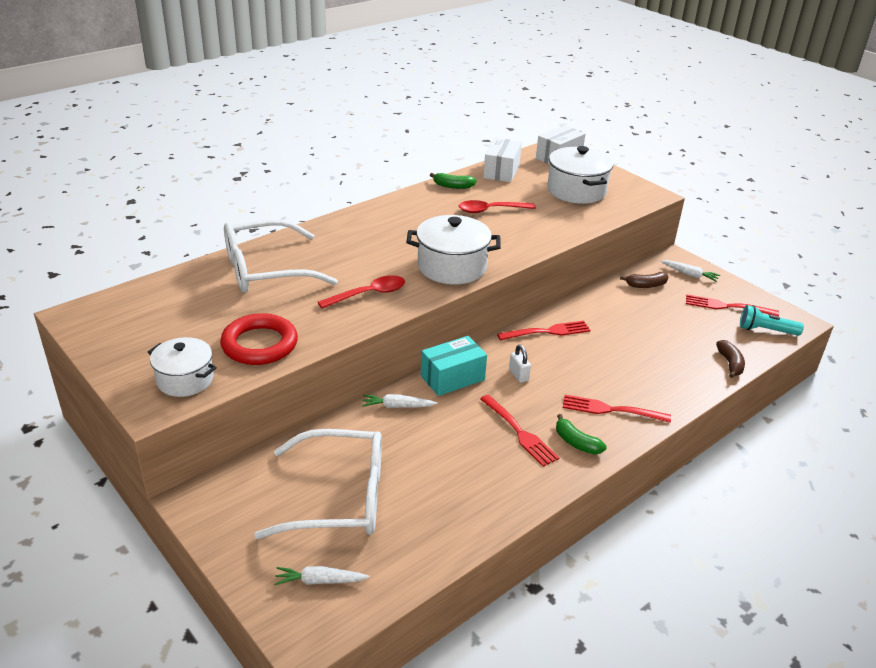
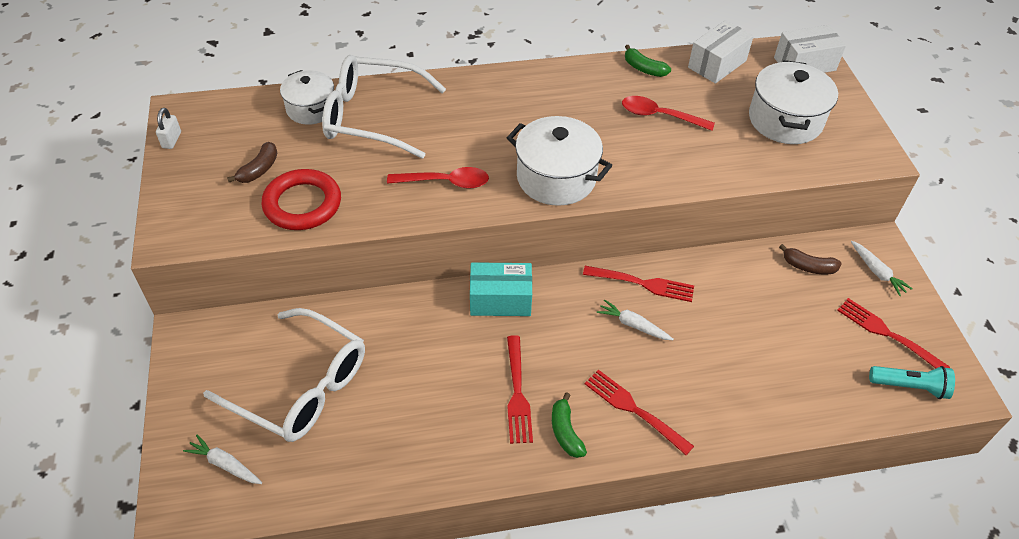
camera: 30 degrees right, 15 degrees up
(185, 380) = (213, 218): white pot -> white pot (311, 109)
(397, 406) = (423, 310): white carrot -> white carrot (633, 325)
(518, 375) = (569, 325): white padlock -> white padlock (172, 140)
(730, 363) = (824, 412): brown banana -> brown banana (259, 169)
(765, 330) = (910, 386): turquoise flashlight -> turquoise flashlight turned 150 degrees clockwise

